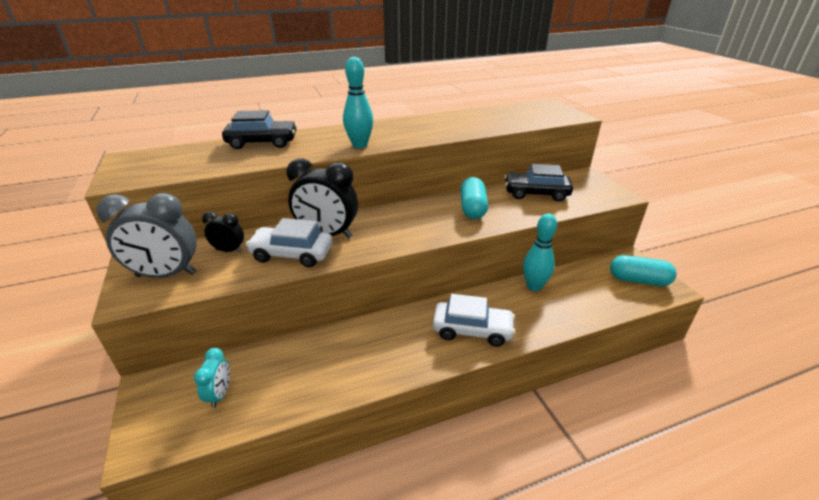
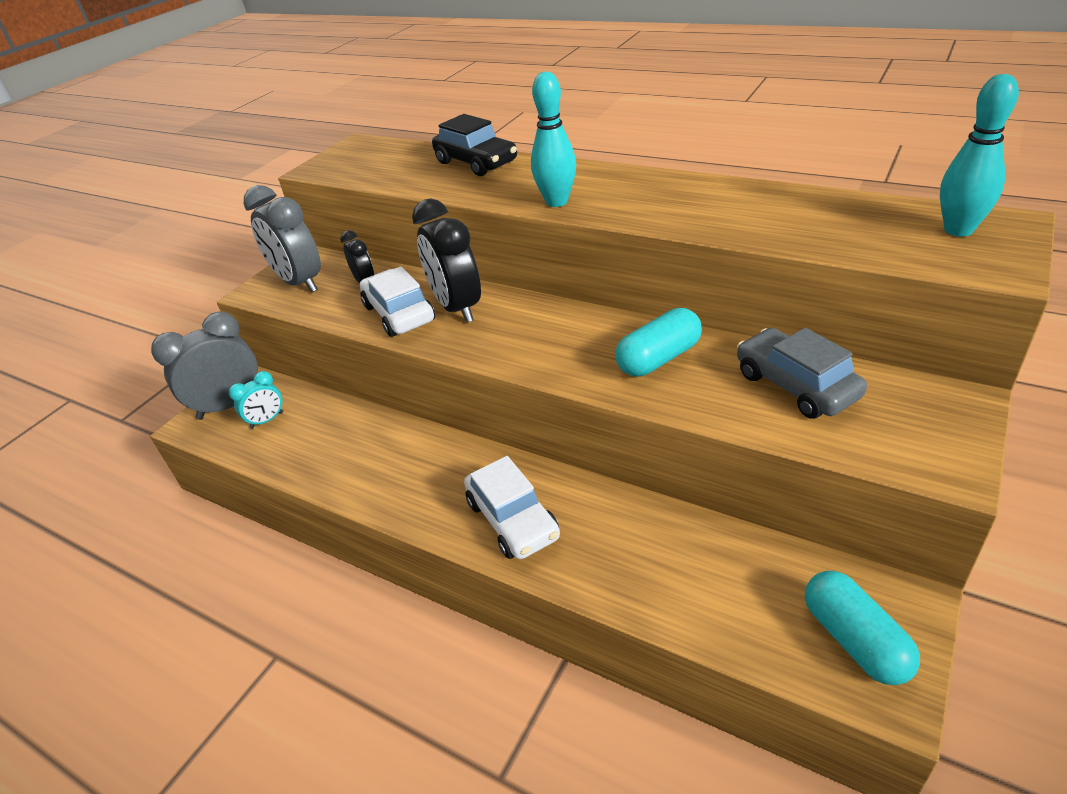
camera: 55 degrees right, 5 degrees up
(162, 409) = (229, 405): none -> grey clock
(534, 286) = (670, 526): turquoise bowling pin -> turquoise bowling pin (958, 230)
(536, 193) = (796, 385): black car -> grey car

